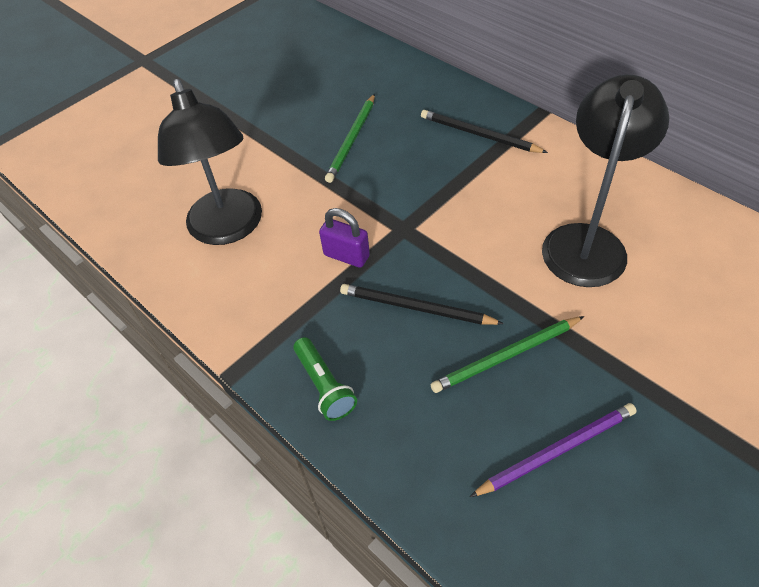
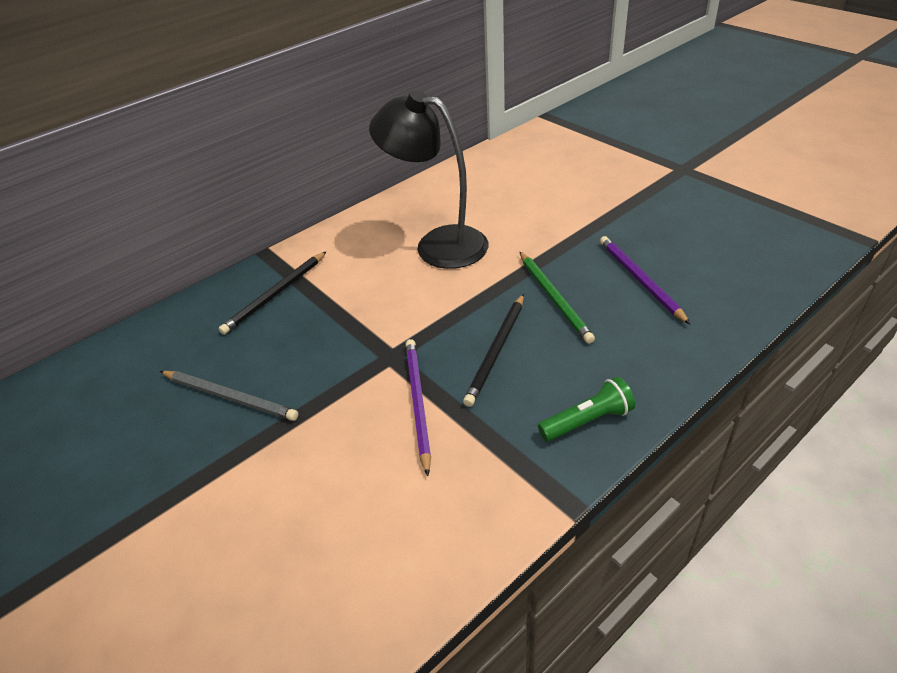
camera: 85 degrees left, 10 degrees down
(229, 229) = (341, 527): black lamp -> none
(346, 256) = (418, 403): purple padlock -> purple pencil
(352, 140) = (230, 397): green pencil -> grey pencil

